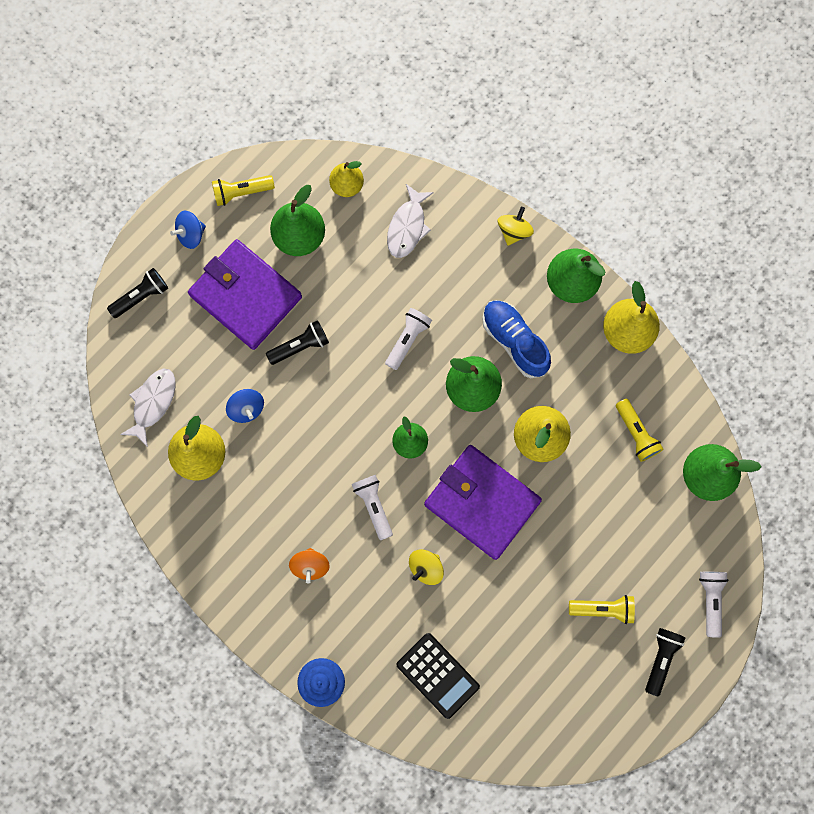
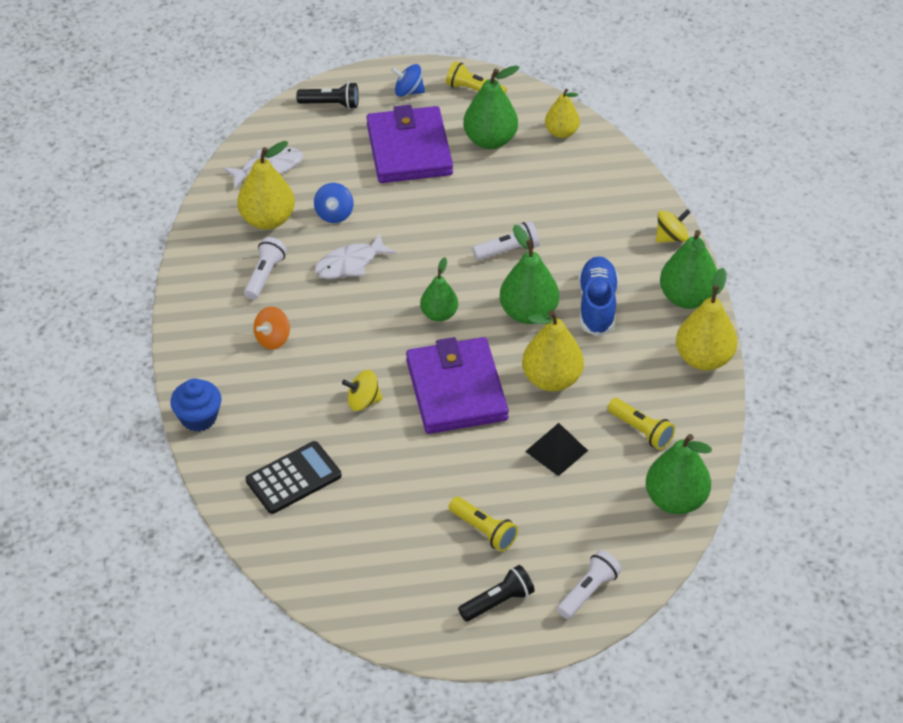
camera: 40 degrees right, 30 degrees down
(300, 346) = (418, 203): black flashlight -> none
(373, 506) = (365, 334): white flashlight -> white flashlight (264, 275)
(407, 227) = (583, 184): white fish -> white fish (350, 264)
(437, 675) = (293, 478): black calculator -> black calculator turned 120 degrees counterclockwise
(594, 499) = (556, 450): none -> black pyramid
(636, 433) = (641, 430): yellow flashlight -> yellow flashlight turned 60 degrees counterclockwise

